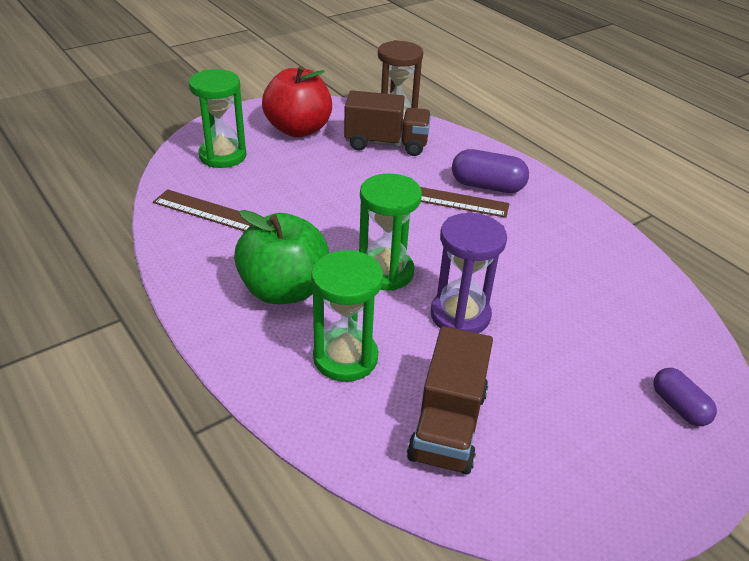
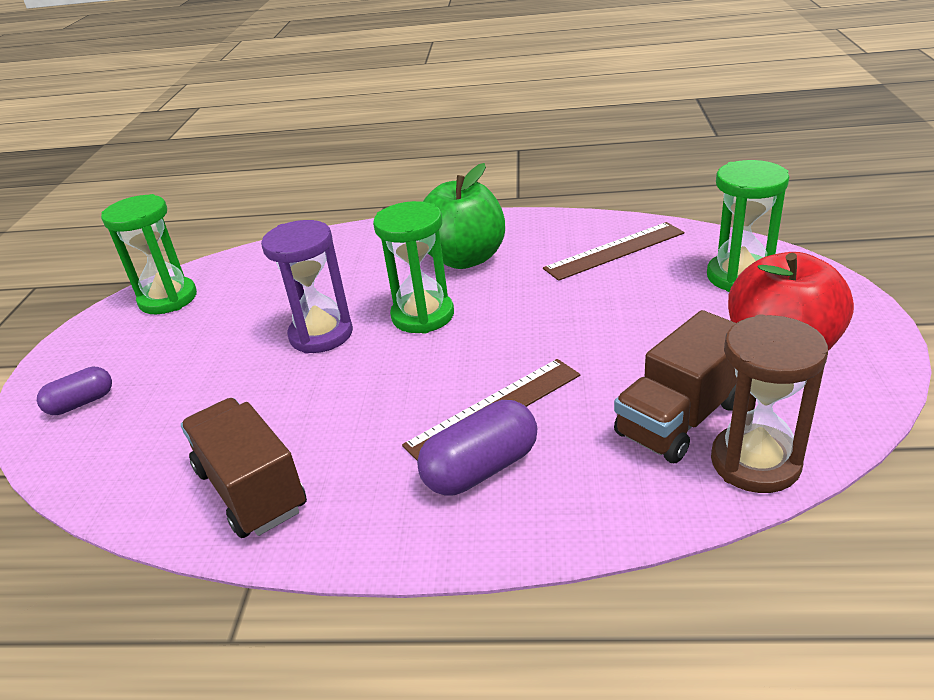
camera: 135 degrees right, 5 degrees down
(345, 358) = (360, 265): green hourglass -> green hourglass (168, 299)
(448, 425) = (250, 285): brown truck -> brown truck (251, 489)
(679, 406) = (81, 403): purple capsule -> purple capsule turned 45 degrees counterclockwise

